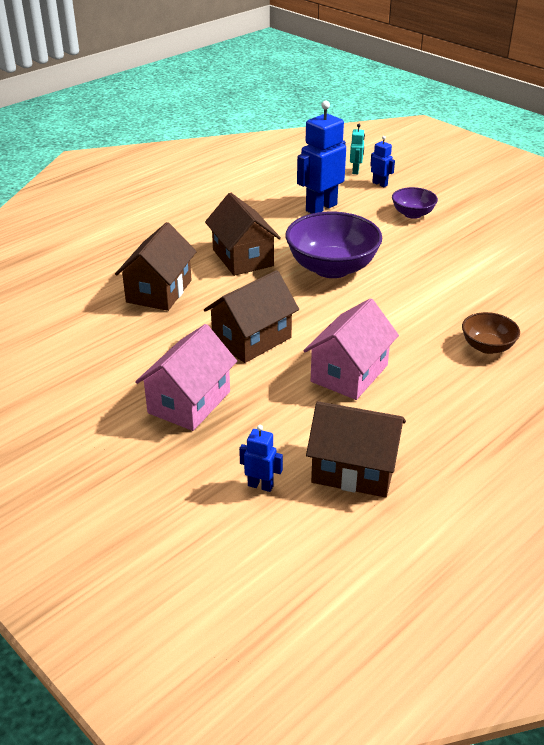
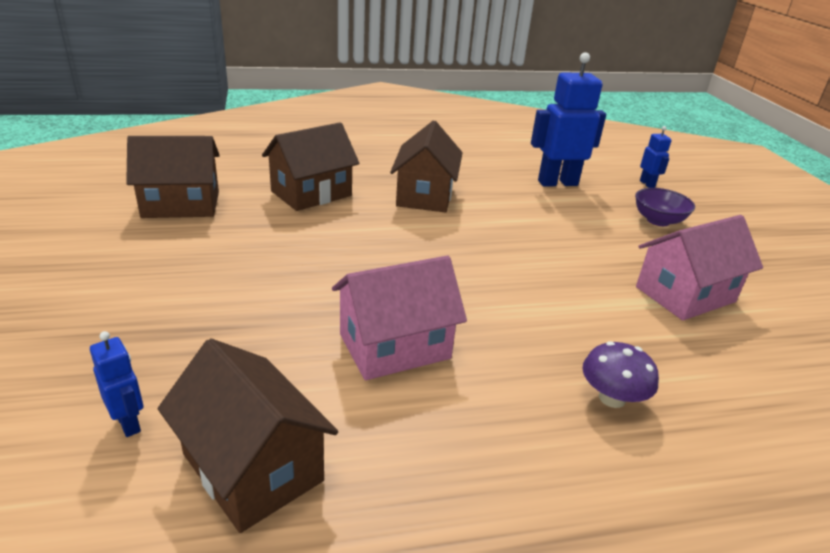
camera: 30 degrees right, 5 degrees down
(189, 402) = (195, 296): pink house -> pink house (685, 294)
(252, 339) = (337, 266): brown house -> brown house (181, 205)
(332, 268) = (505, 236): purple bowl -> none
(356, 171) = (631, 166): turquoise robot -> none
(487, 347) = (612, 398): brown bowl -> purple mushroom

